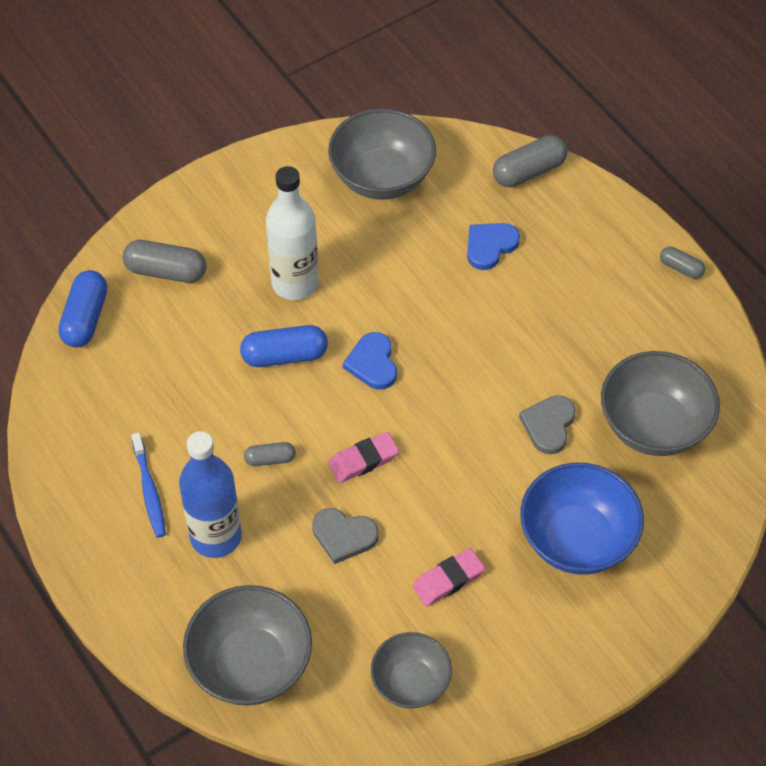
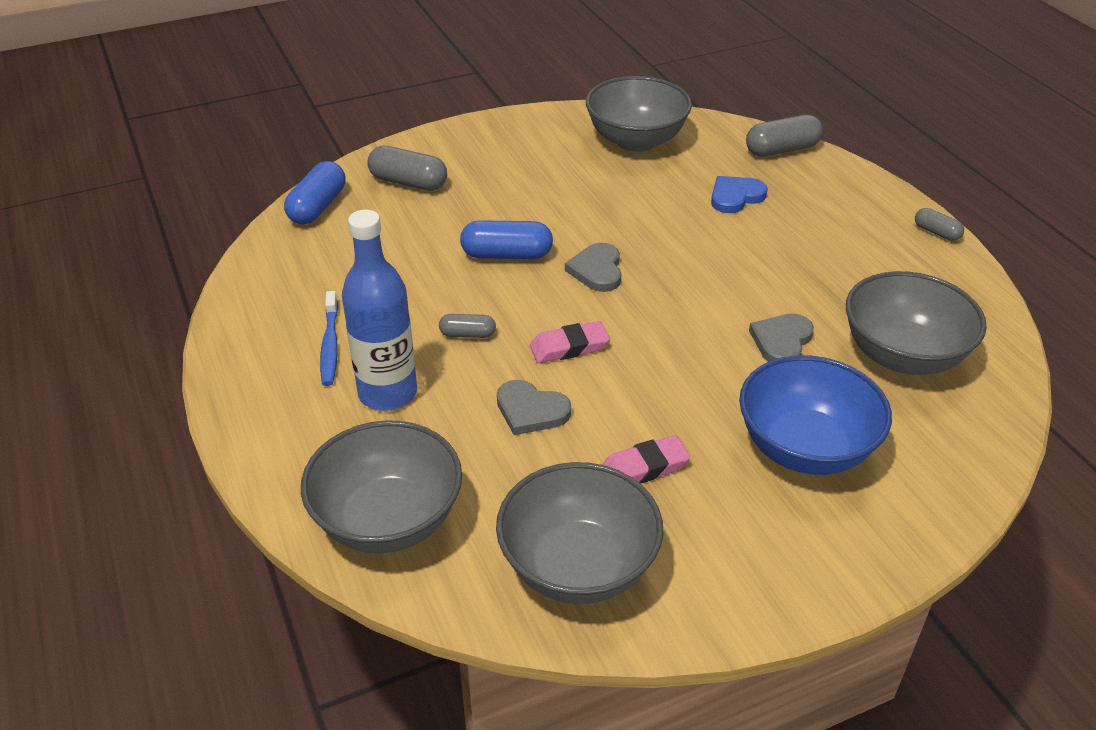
camera: 10 degrees right, 15 degrees down
(295, 283) = (532, 203): white bottle -> none
(372, 363) = (597, 270): blue heart -> grey heart
(410, 682) = (578, 566): grey bowl -> grey bowl, size x1.58

